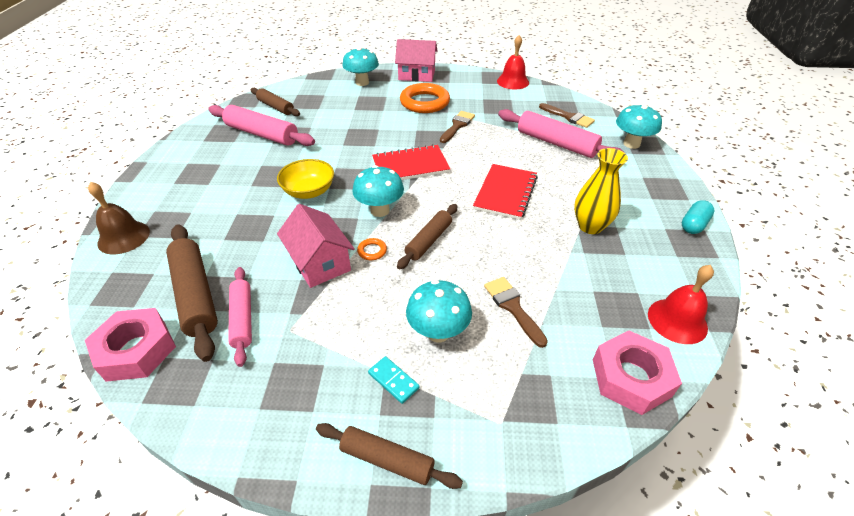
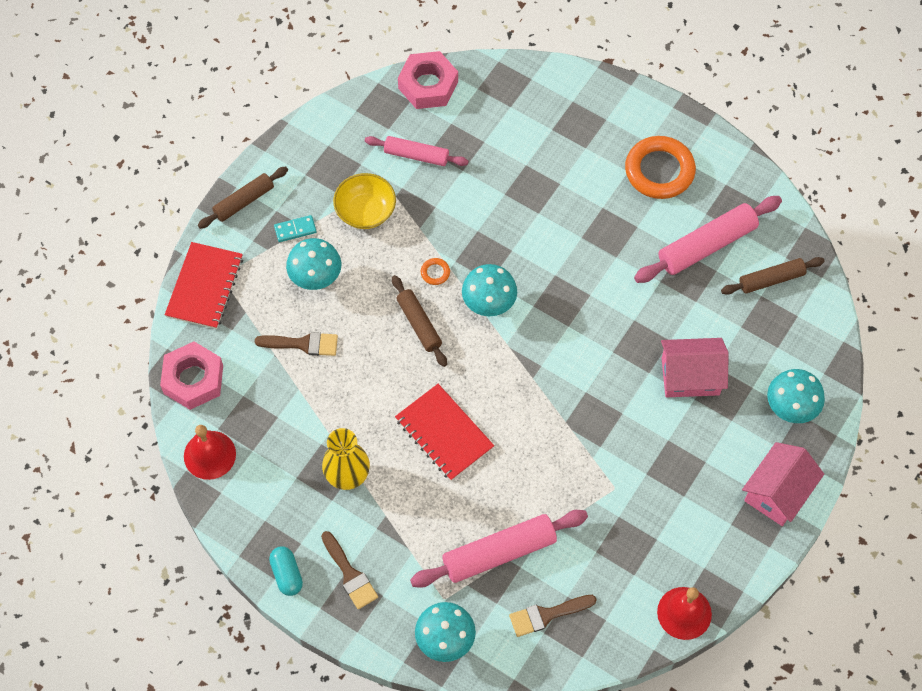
camera: 120 degrees right, 20 degrees up
(123, 237) = (576, 91): brown bell -> none
(195, 295) = (464, 130): brown rolling pin -> none
(309, 191) = (559, 254): yellow bowl -> yellow bowl (365, 211)
(320, 262) = (446, 227): pink house -> pink house (690, 376)
(410, 166) = (548, 368): red notebook -> red notebook (204, 287)
(424, 102) = (687, 459): orange ring -> orange ring (659, 171)
(457, 126) = (604, 465): brown brush -> brown brush (350, 574)

